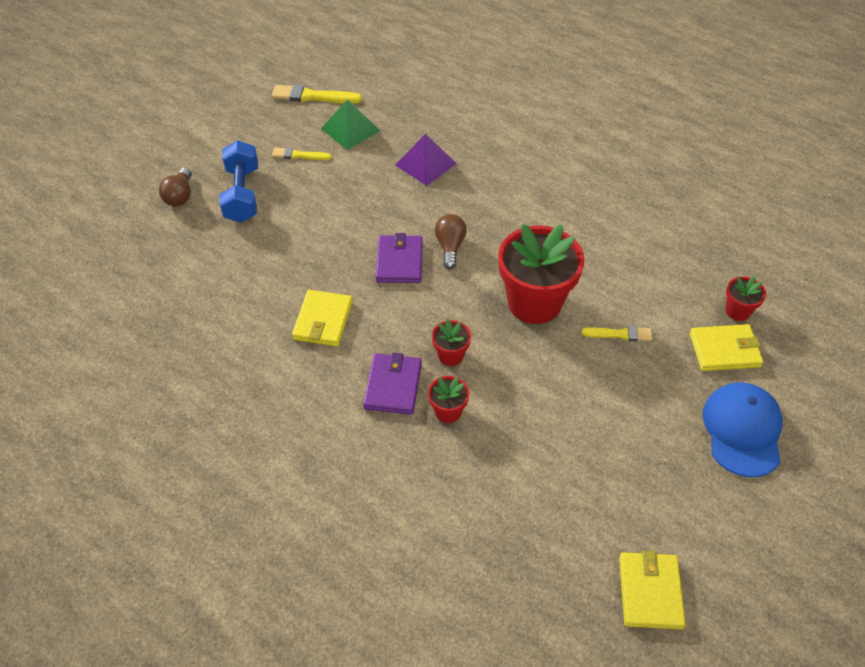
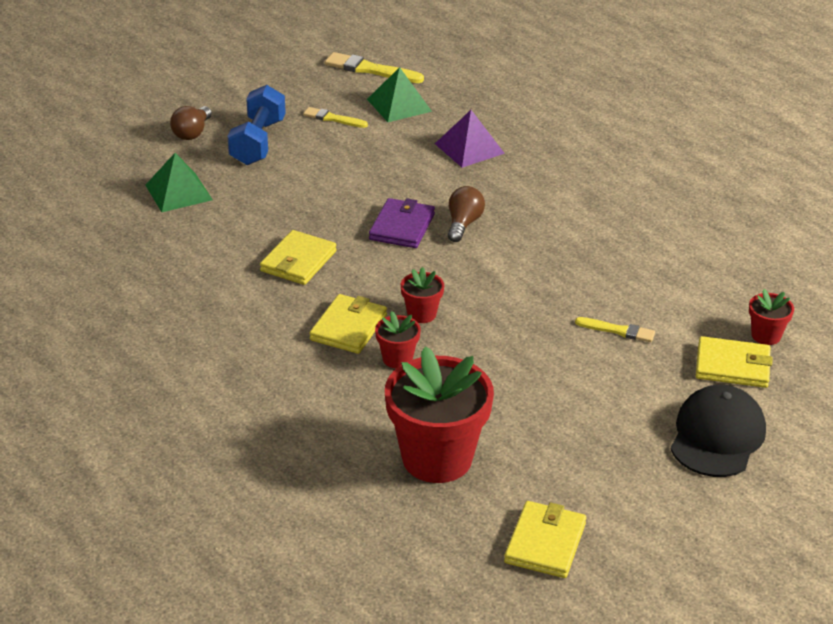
camera: 15 degrees right, 15 degrees down
(189, 265) = (179, 192): none -> green pyramid
(393, 386) = (349, 327): purple wallet -> yellow wallet
(534, 302) = (535, 287): red flower pot -> red flower pot (437, 458)
(742, 430) = (717, 436): blue cap -> black cap

